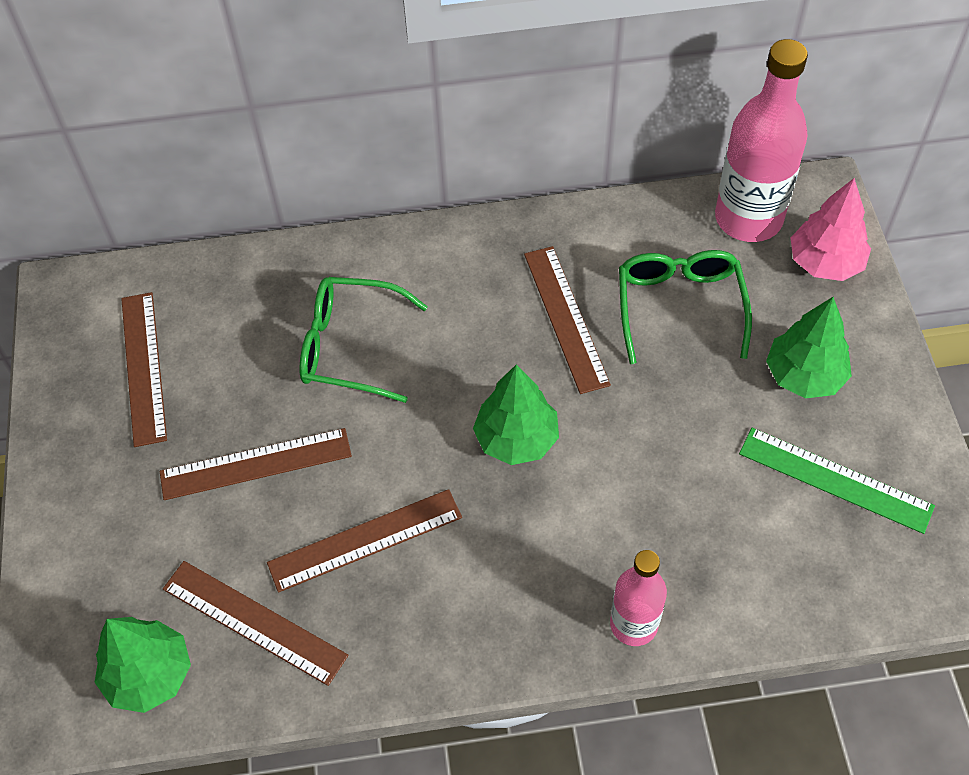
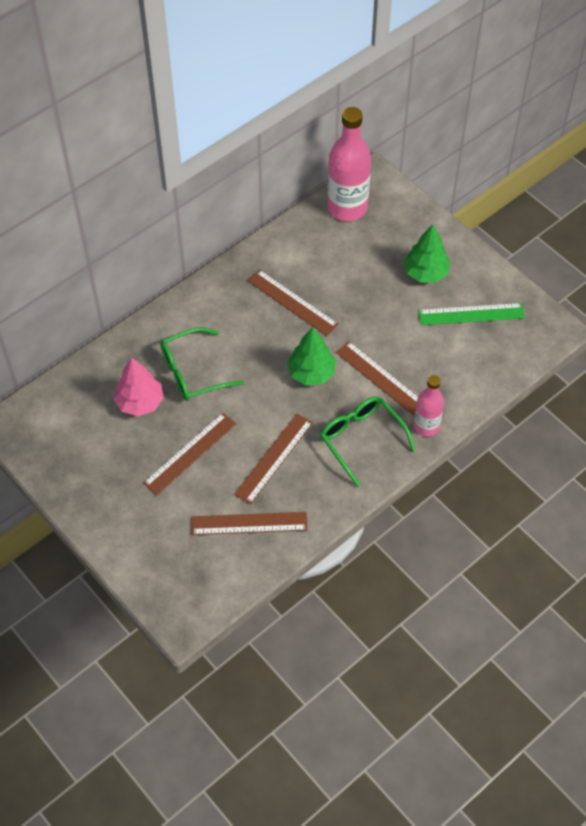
camera: 35 degrees left, 0 degrees up
(143, 367) = (90, 439): brown ruler -> brown ruler (381, 378)
(149, 675) = (217, 575): green tree -> none
(679, 306) = (344, 268): green glasses -> green glasses (361, 439)
(825, 263) = (399, 212): pink tree -> pink tree (140, 402)

